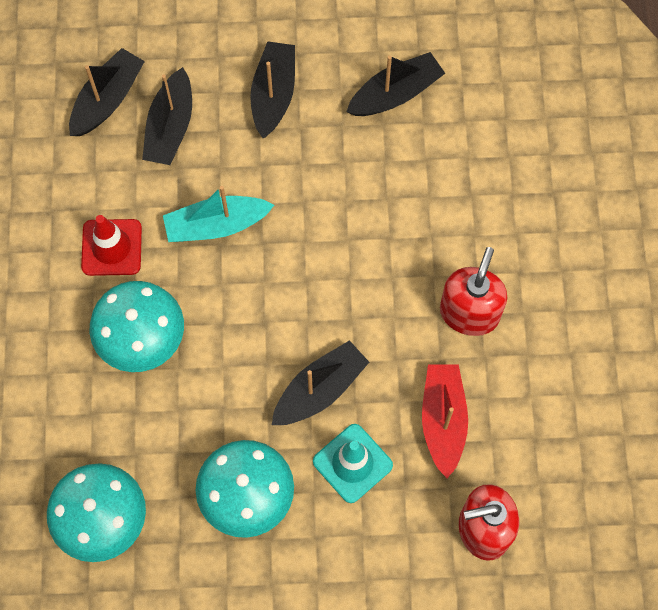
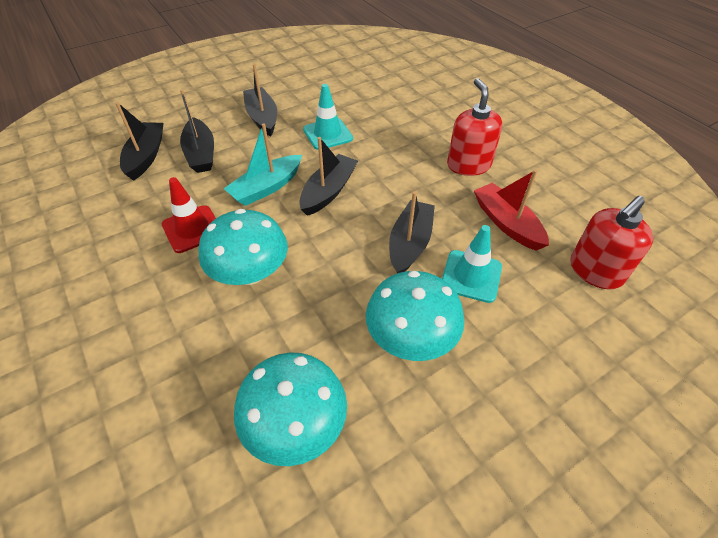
camera: 30 degrees left, 20 degrees down
(336, 168) = (327, 134): none -> turquoise traffic cone
(395, 94) = (337, 94): black boat -> black boat (328, 191)

